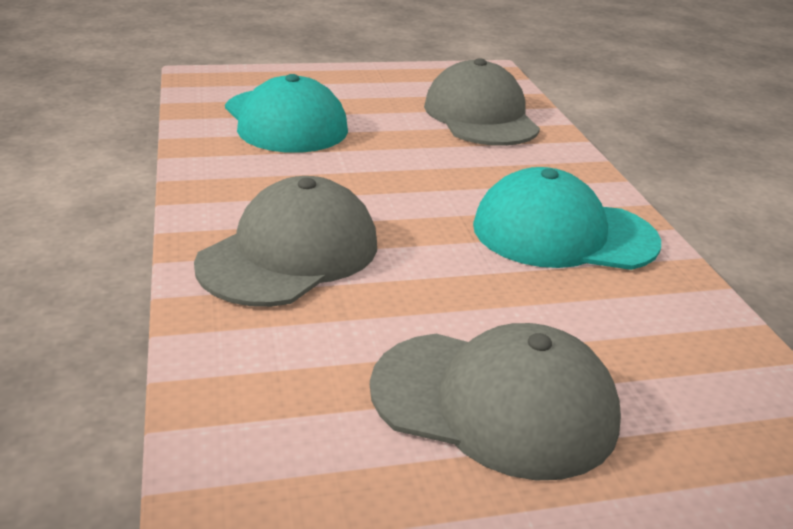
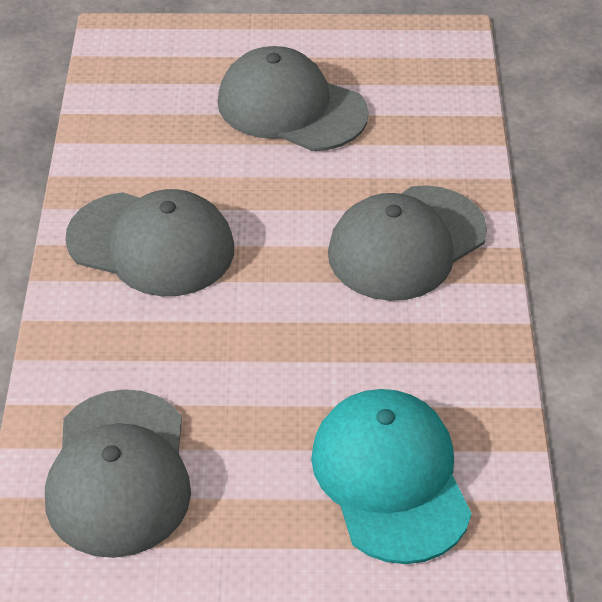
camera: 165 degrees left, 15 degrees up
(563, 234) = (151, 244): turquoise cap -> grey cap

